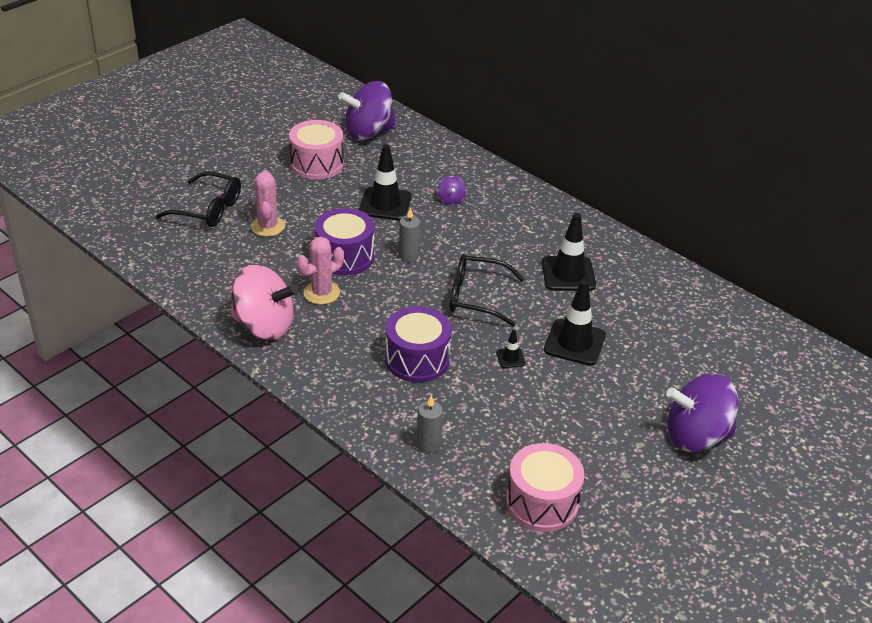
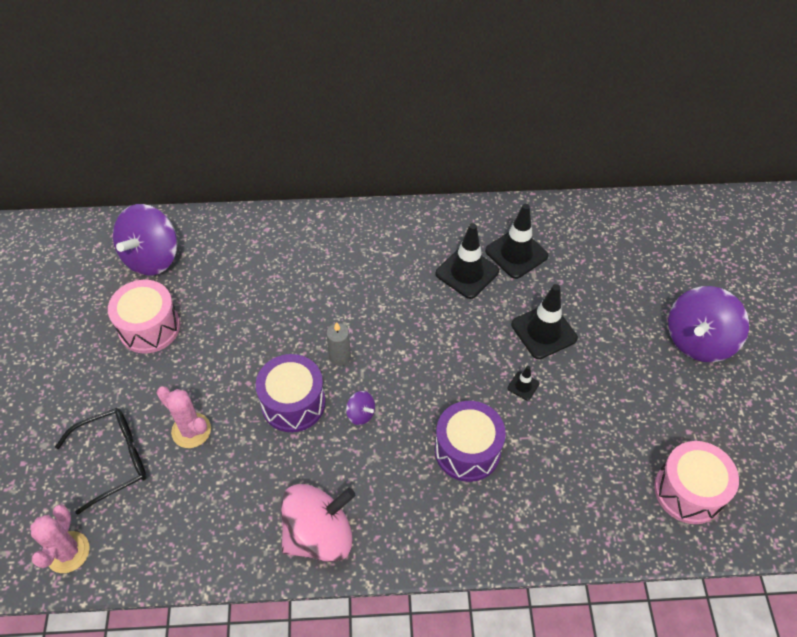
camera: 45 degrees left, 15 degrees up
(321, 293) = (321, 457): pink cactus -> pink cactus (68, 552)
(385, 204) = (258, 321): black traffic cone -> black traffic cone (516, 253)
(428, 445) = (569, 520): grey candle -> none
(451, 200) = (303, 273): purple spinning top -> purple spinning top (360, 414)
(476, 297) = (434, 352): black glasses -> none

